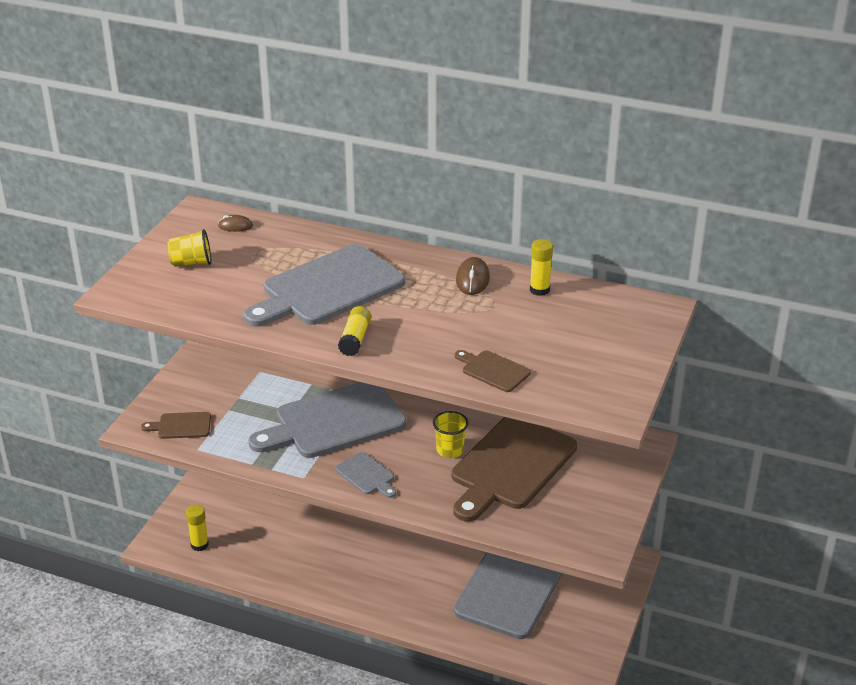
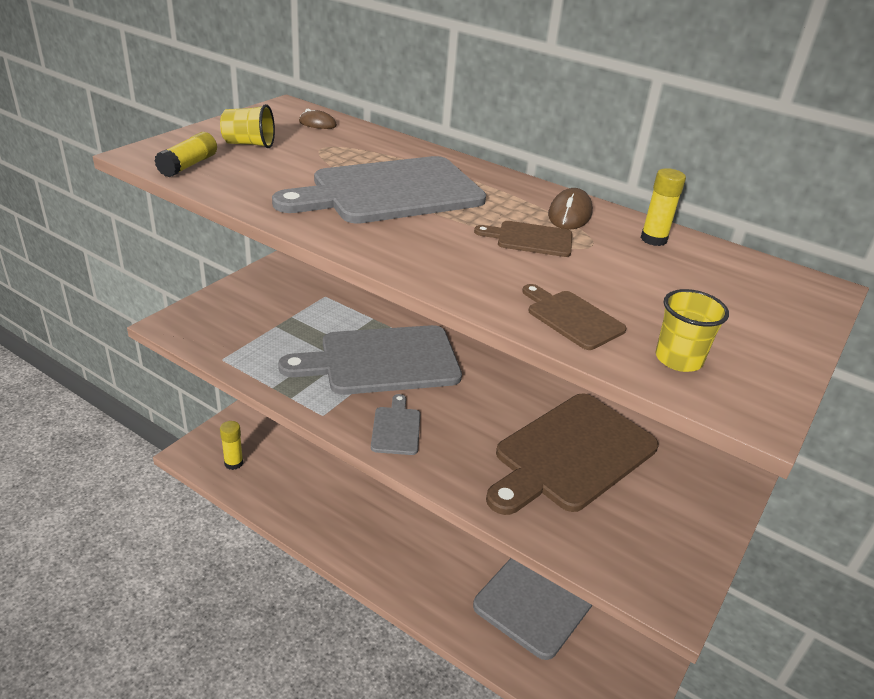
camera: 10 degrees right, 0 degrees up
(181, 426) = (218, 332): brown cutting board -> brown cutting board (530, 239)
(355, 339) = (398, 247): yellow glue stick -> yellow glue stick (188, 165)
(366, 475) = (396, 428): grey cutting board -> grey cutting board turned 150 degrees counterclockwise
(450, 450) = (503, 420): yellow cup -> yellow cup (678, 359)

